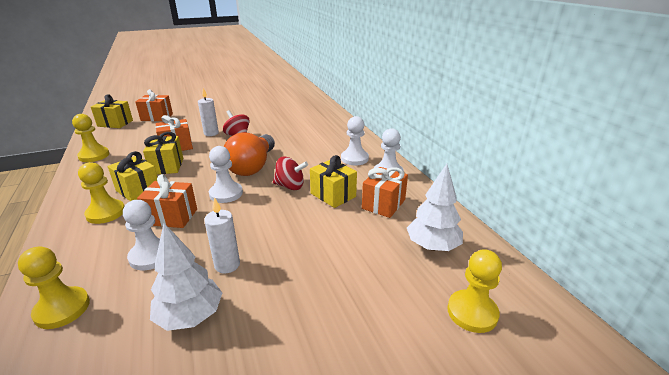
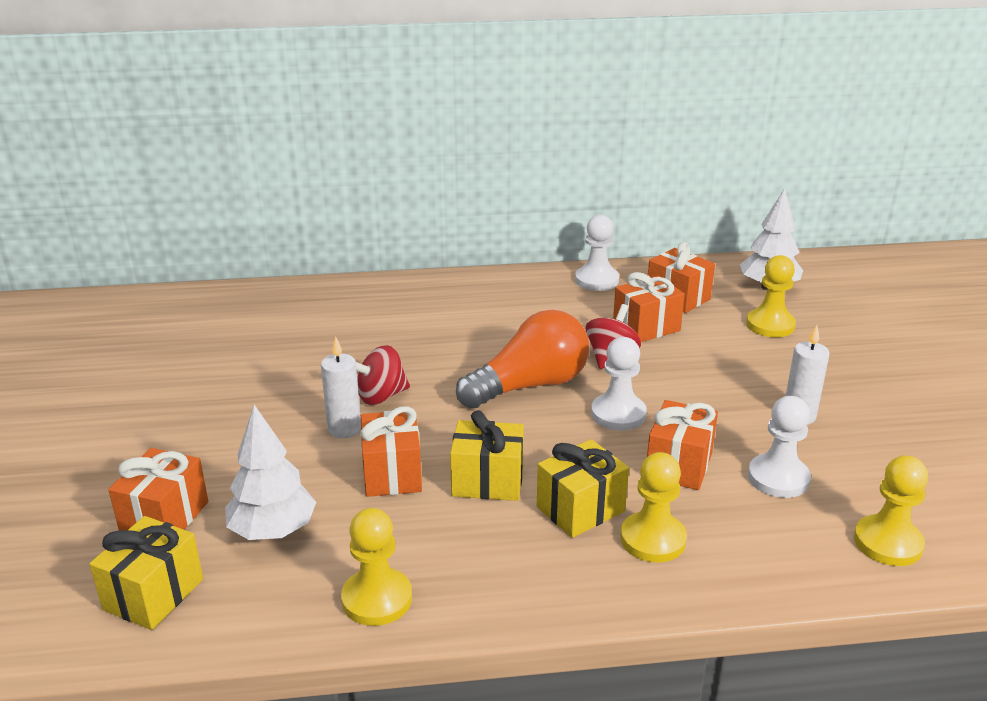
camera: 75 degrees left, 0 degrees up
(190, 316) = (888, 441): white tree -> white tree (273, 531)
(252, 166) = (530, 386): orange light bulb -> orange light bulb turned 60 degrees counterclockwise
(333, 195) = (646, 327): yellow gift -> orange gift
(354, 158) = (540, 296): white pawn -> none
(472, 312) = (865, 291): yellow pawn -> yellow pawn (770, 325)

